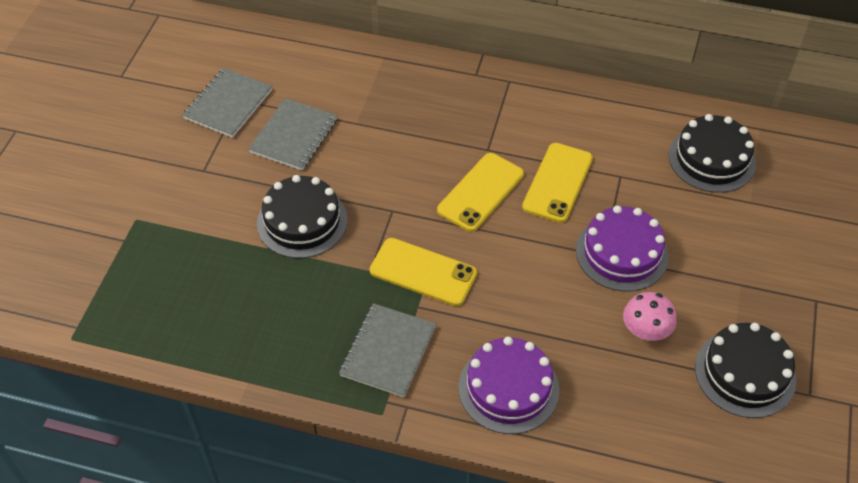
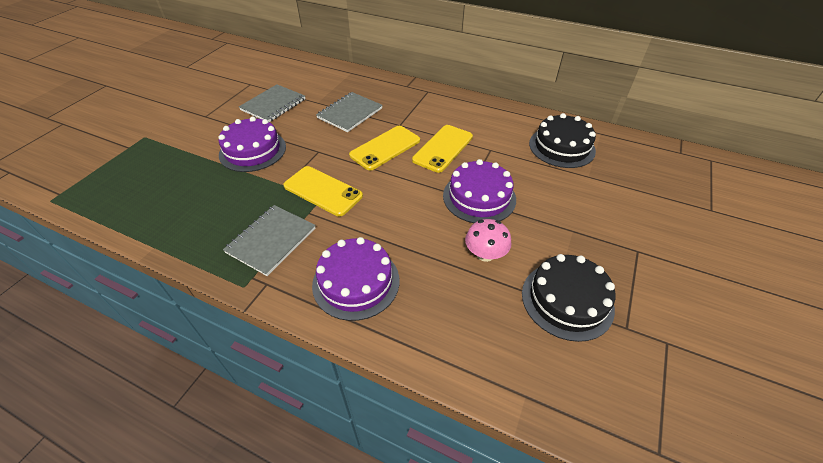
camera: 10 degrees right, 5 degrees down
(228, 104) = (241, 85): grey notebook -> grey notebook (350, 113)
(302, 221) = (252, 150): black cake -> purple cake

